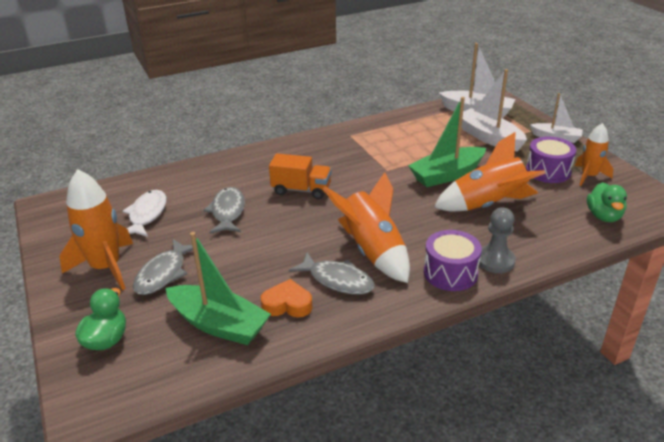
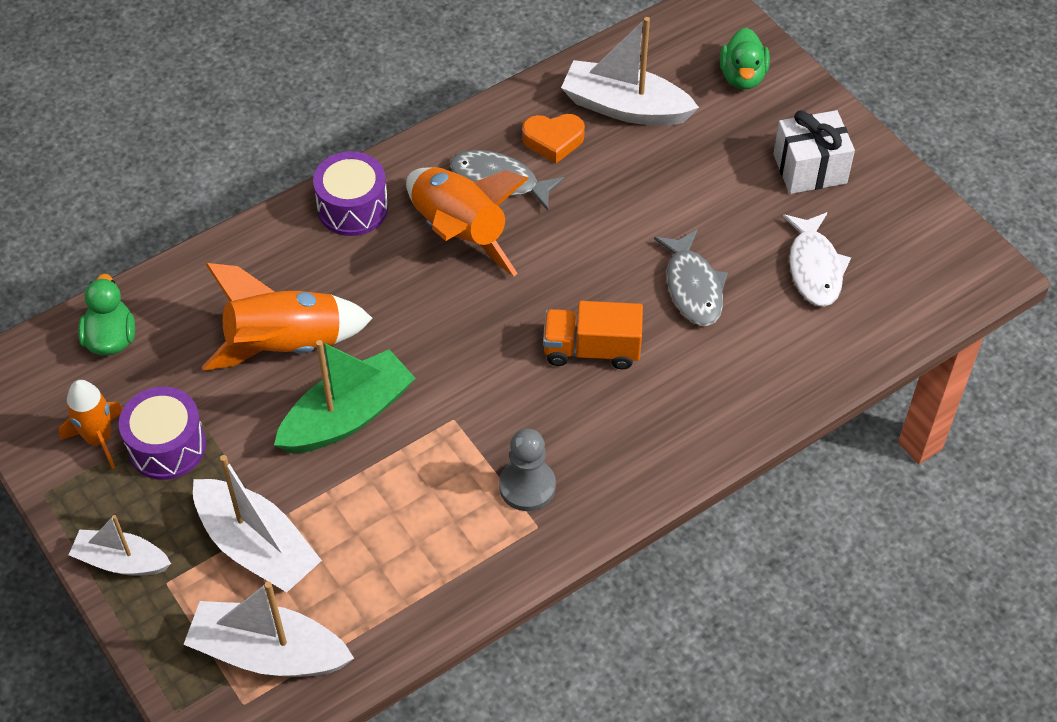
camera: 170 degrees right, 20 degrees up
(106, 267) = (810, 169): orange rocket -> white gift
(163, 274) = (728, 167): grey fish -> none
(219, 324) = (625, 107): green boat -> white boat
(495, 261) = (291, 234): grey pawn -> grey pawn (527, 486)

